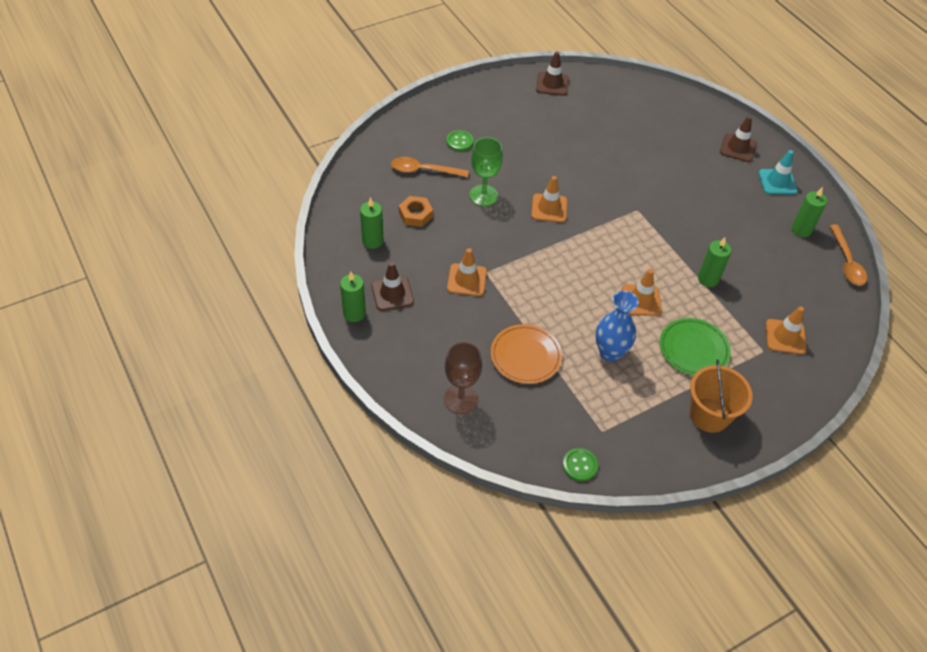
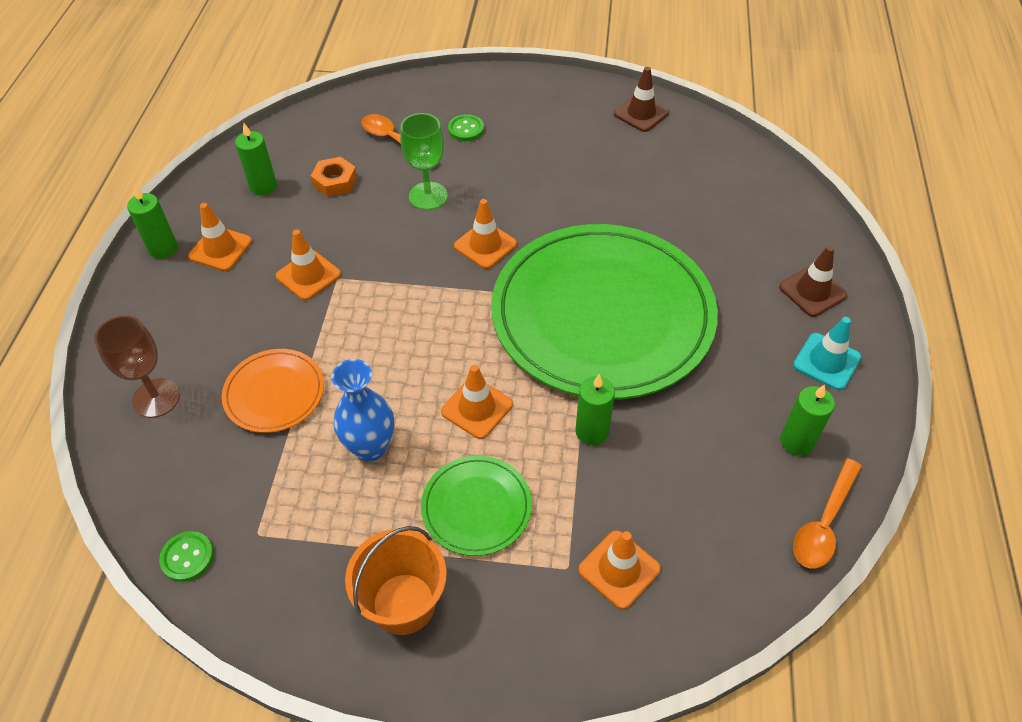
camera: 40 degrees right, 0 degrees up
(392, 293) = (220, 249): brown traffic cone -> orange traffic cone
(651, 215) = (602, 315): none -> green plate

